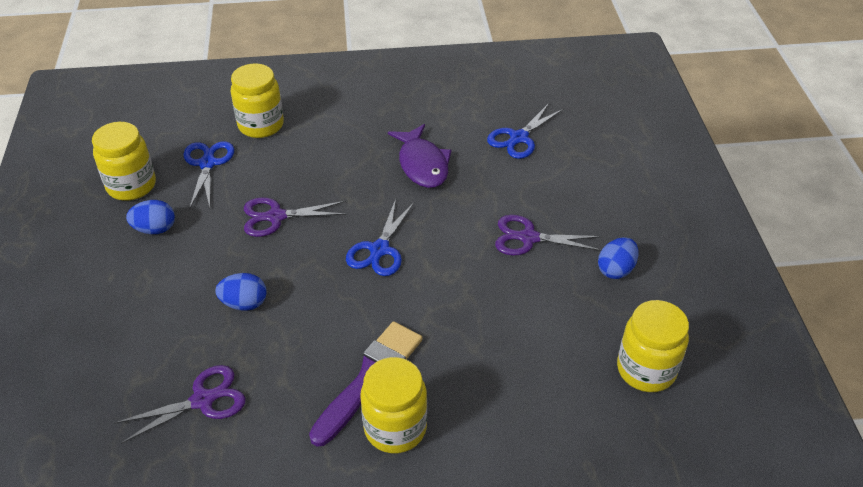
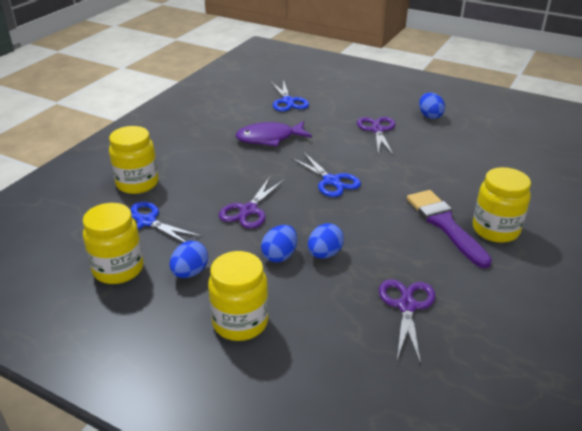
camera: 55 degrees left, 10 degrees down
(219, 273) = (279, 255): none -> blue egg
(422, 164) = (269, 138): purple fish -> purple fish turned 150 degrees clockwise
(528, 238) = (377, 130): purple scissors -> purple scissors turned 135 degrees clockwise
(646, 370) = (510, 136): yellow jar -> yellow jar (240, 322)

